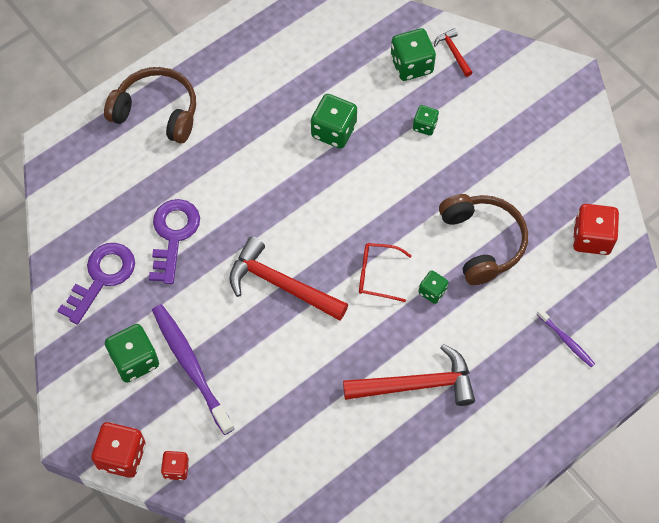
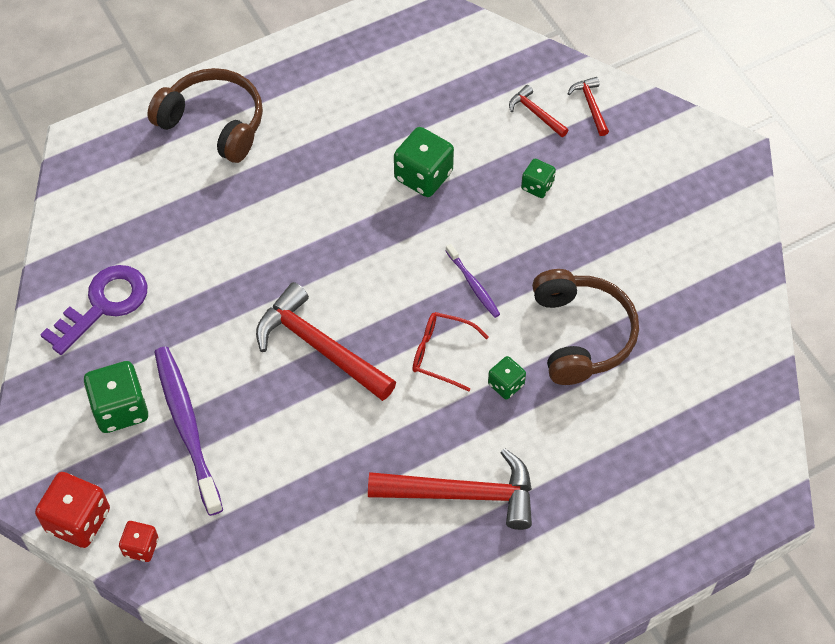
camera: 10 degrees right, 5 degrees down
(173, 235) = (201, 269): purple key -> none
(411, 65) = (535, 113): green dice -> red hammer
(566, 341) = (665, 471): purple toothbrush -> purple toothbrush (473, 285)
(592, 238) = (721, 351): red dice -> none

